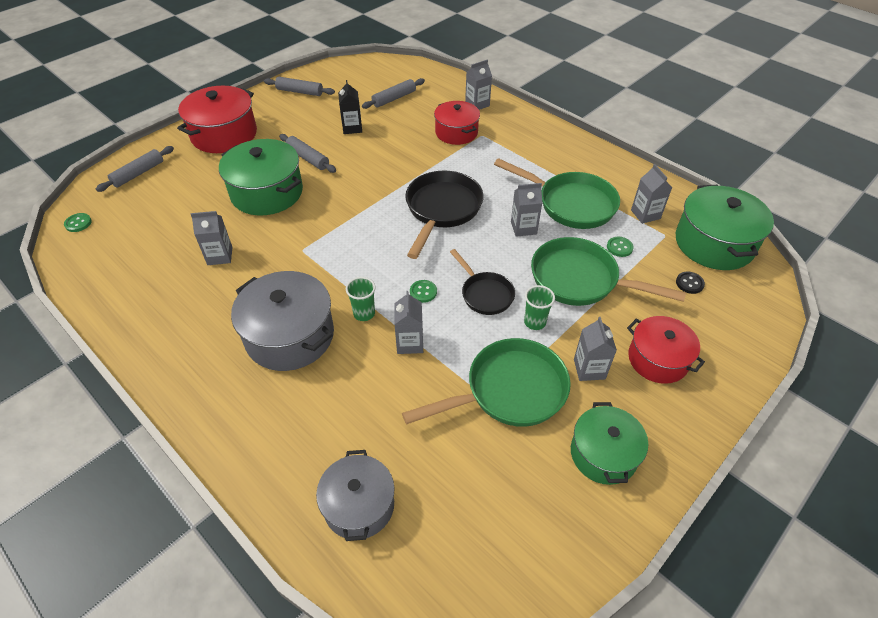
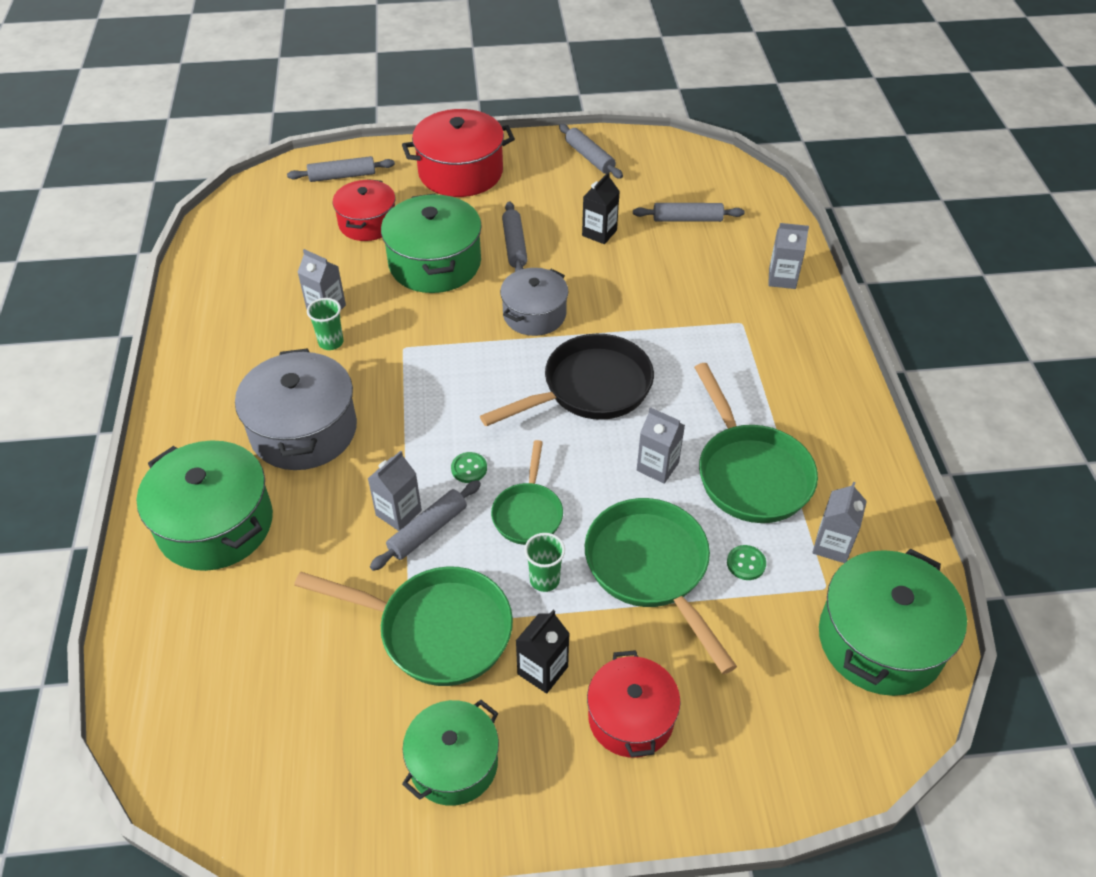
camera: 40 degrees right, 0 degrees up
(78, 223) = (246, 202): green button -> none
(293, 432) = (215, 524): none -> green pot
(359, 505) = (197, 630): grey pot -> grey pot (534, 314)
(364, 313) = (390, 453): green cup -> green cup (331, 342)
(439, 341) = (428, 530): none -> grey rolling pin
(456, 132) = (713, 302): red pot -> red pot (367, 223)
(485, 294) = (528, 513): black pan -> green pan
(589, 369) = (542, 670): grey carton -> black carton
(689, 283) = (781, 664): black button -> none

